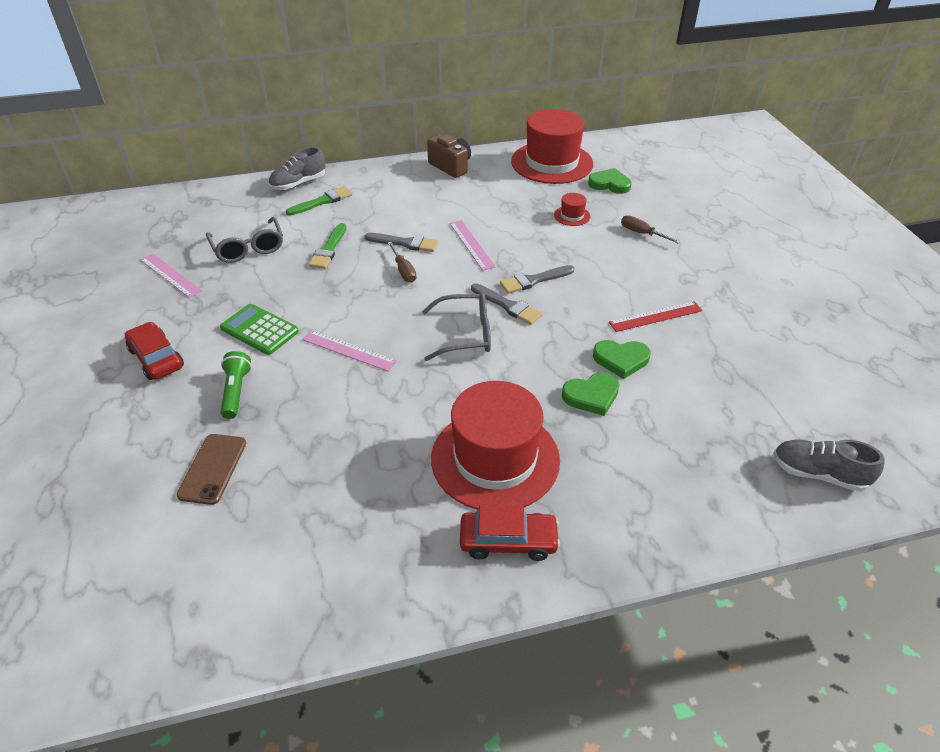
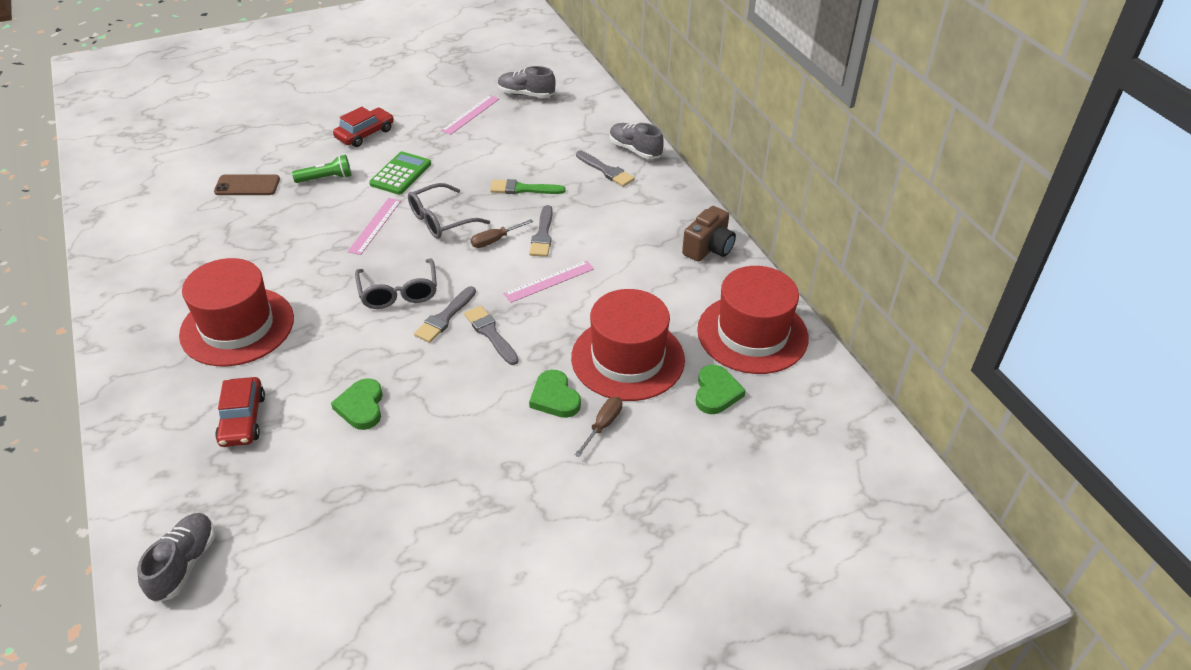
camera: 80 degrees right, 0 degrees up
(156, 236) = (526, 94): none -> grey shoe
(248, 248) = (516, 144): grey glasses -> grey glasses (441, 220)
(322, 201) = (606, 170): green brush -> grey brush
(508, 541) = (151, 341): red car -> red car (242, 419)
(572, 216) = (627, 358): red hat -> red hat, size x2.49
(591, 396) = (309, 385): green heart -> green heart (555, 397)
(656, 316) = (434, 436): red ruler -> none

